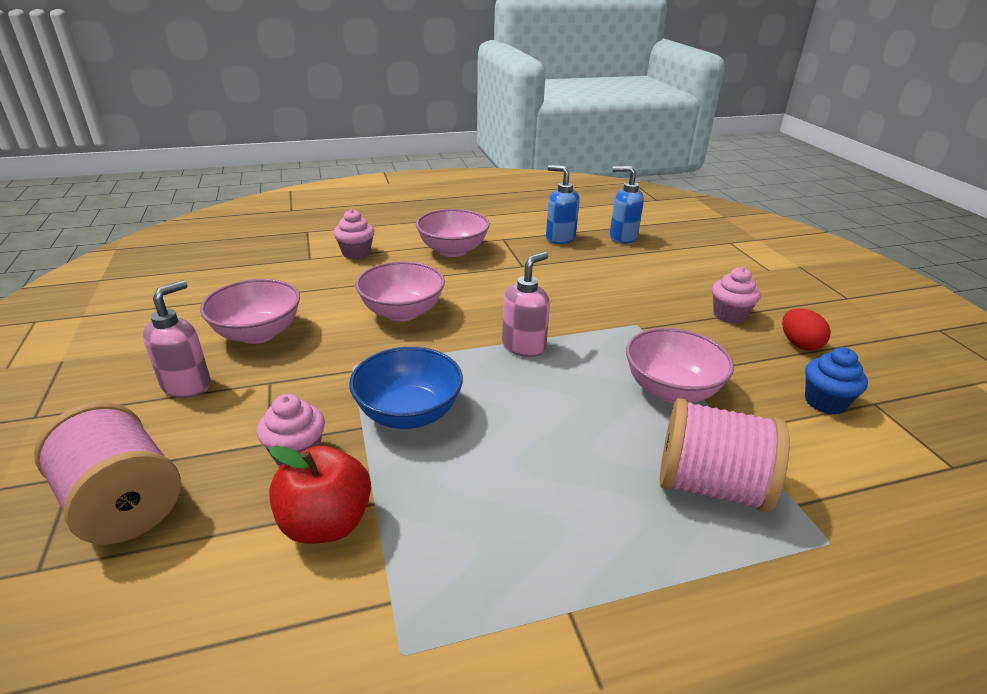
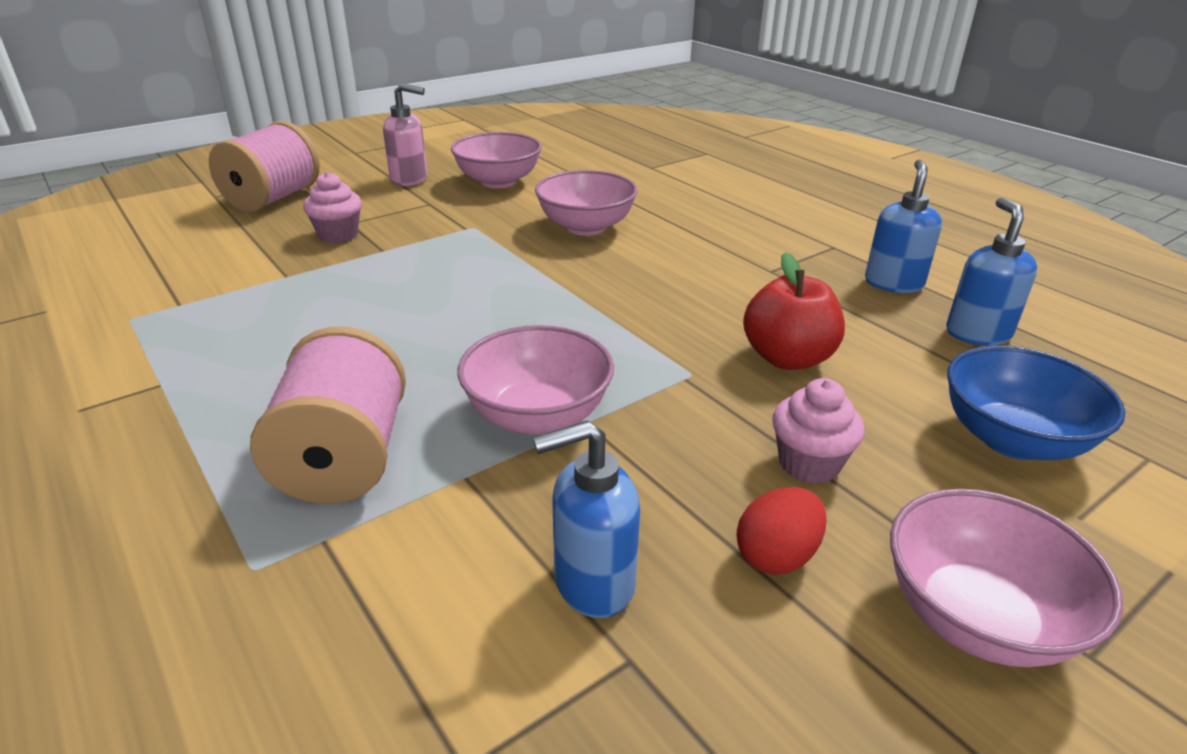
camera: 70 degrees right, 0 degrees up
(326, 523) = (260, 263): red apple -> red apple (787, 358)
(356, 253) = (686, 182): pink cupcake -> none
(409, 413) = (410, 265): blue bowl -> blue bowl (1012, 439)
(453, 250) = (757, 224): pink bowl -> pink bowl (976, 617)
(524, 346) = (569, 301): pink soap dispenser -> none
(825, 402) = (592, 583): blue cupcake -> blue soap dispenser

